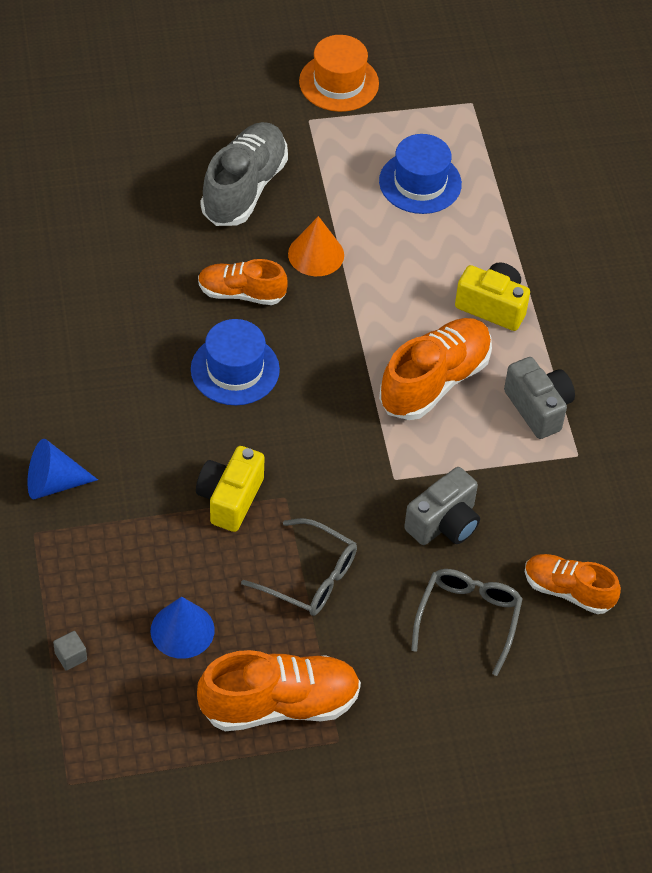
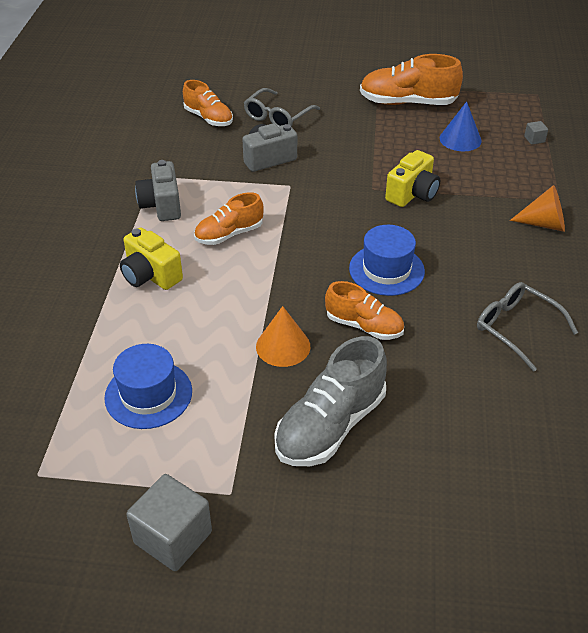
camera: 160 degrees left, 10 degrees down
(53, 483) = (544, 224): blue cone -> orange cone
(309, 577) = (370, 149): grey glasses -> grey glasses (516, 328)
(339, 82) = (173, 537): orange hat -> grey cube
(434, 381) = (229, 234): orange shoe -> orange shoe, size x0.63

